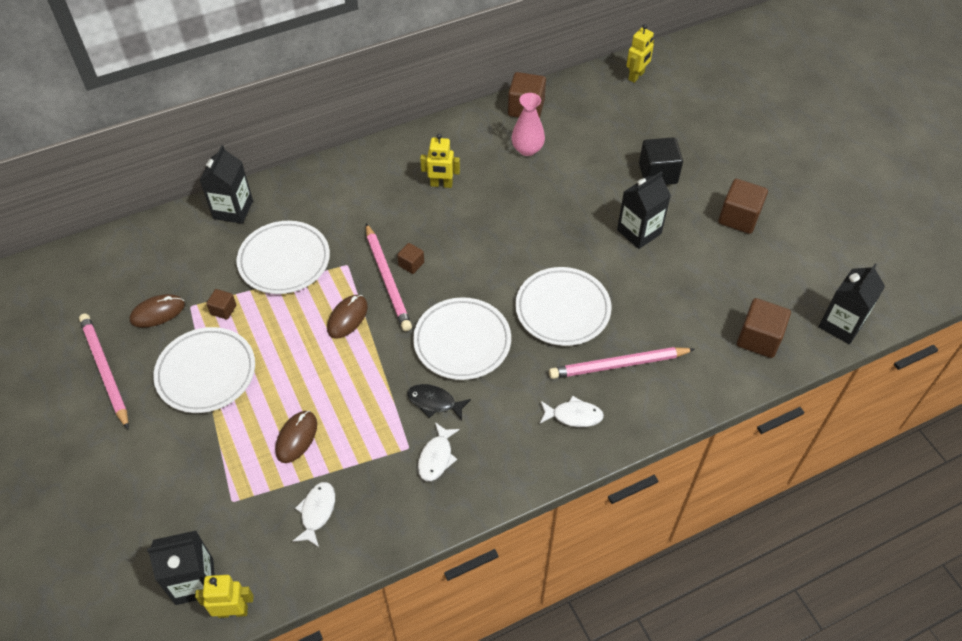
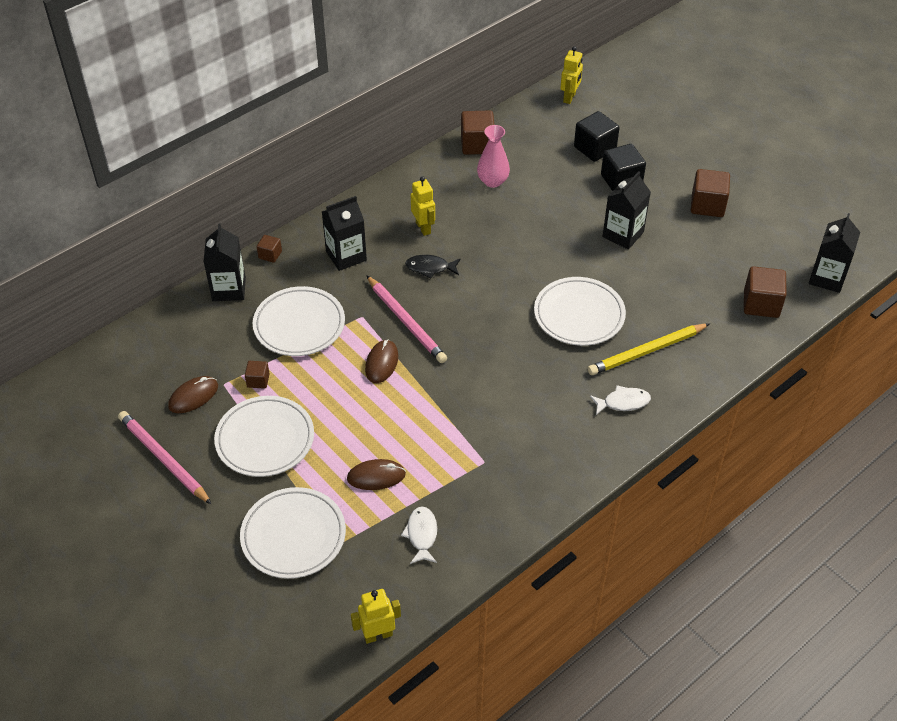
camera: 15 degrees left, 5 degrees down
(194, 581) = (331, 619): black carton -> black carton (346, 256)
(296, 437) = (376, 476): brown mouse -> brown mouse turned 75 degrees clockwise
(411, 264) = (423, 304): brown cube -> brown cube (270, 255)
(434, 402) = (493, 418): black fish -> black fish (430, 268)
(436, 457) = (513, 464): white fish -> none
(441, 184) = (423, 228): yellow robot -> yellow robot turned 105 degrees counterclockwise
(462, 341) = (498, 361): white plate -> white plate (293, 536)
(619, 365) = (647, 351): pink pencil -> yellow pencil
(643, 134) = (595, 148): none -> black cube

